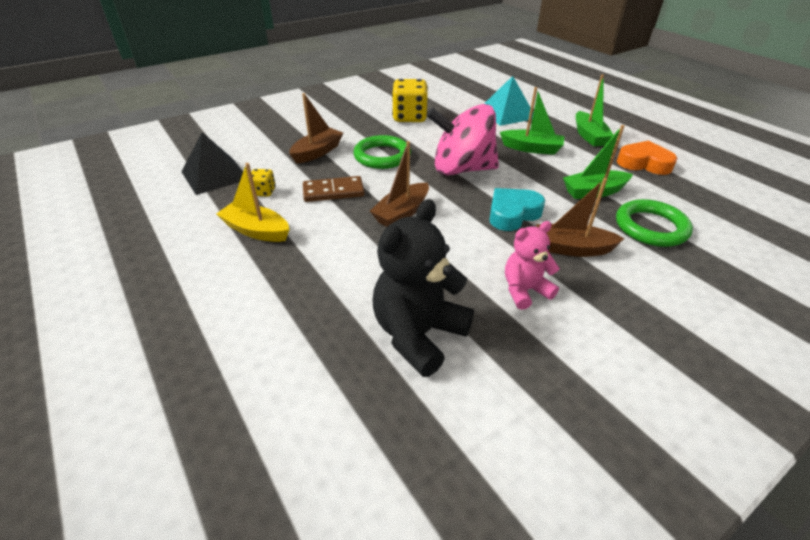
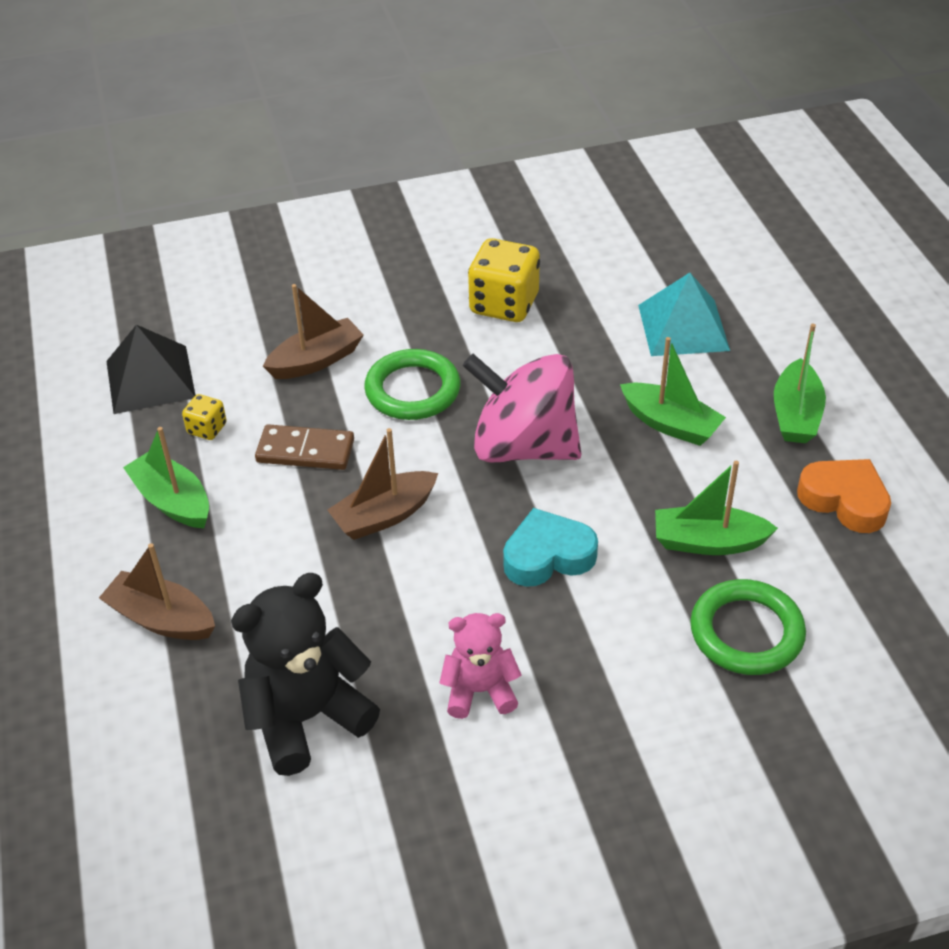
camera: 20 degrees right, 5 degrees up
(256, 230) = (172, 501): yellow boat -> green boat
(572, 248) = (594, 640): brown boat -> brown boat (161, 619)

